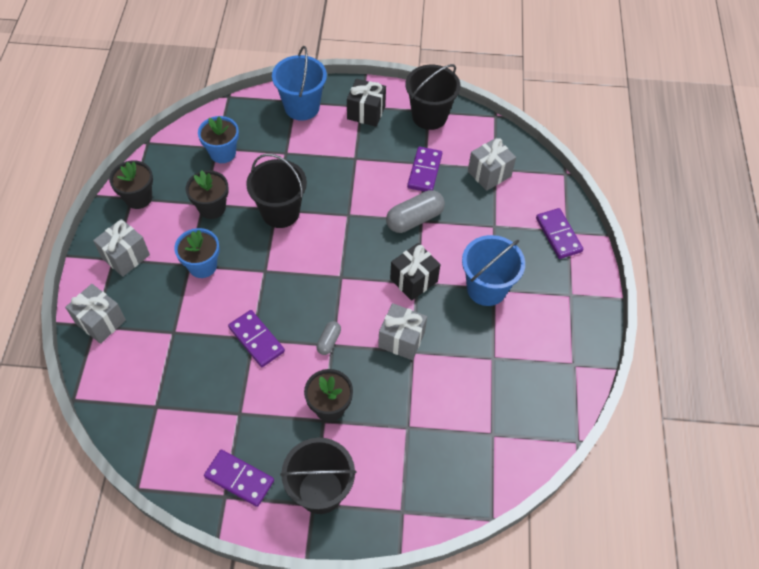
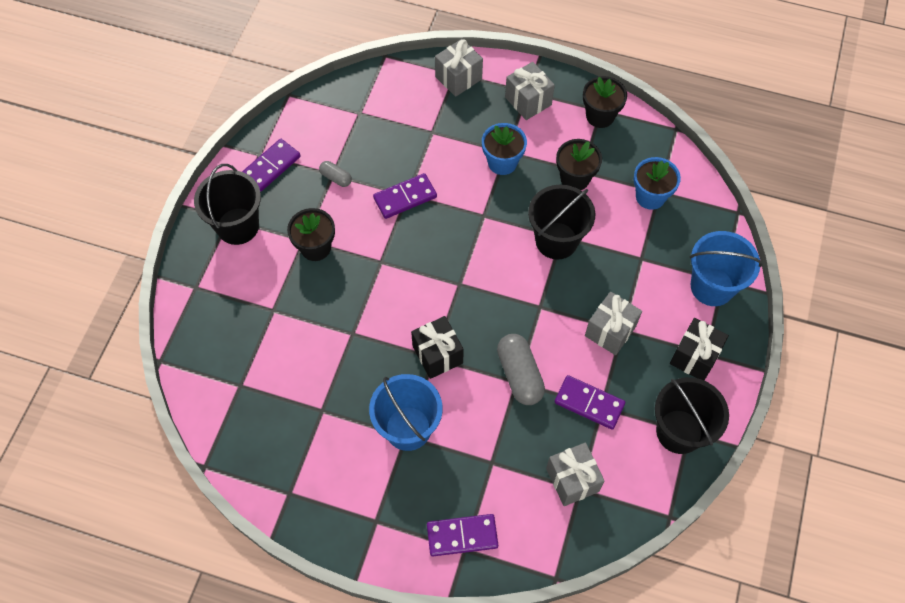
camera: 105 degrees right, 5 degrees up
(329, 341) = (385, 259): grey capsule -> grey capsule (336, 178)
(401, 339) = (368, 326): grey gift -> grey gift (610, 331)

